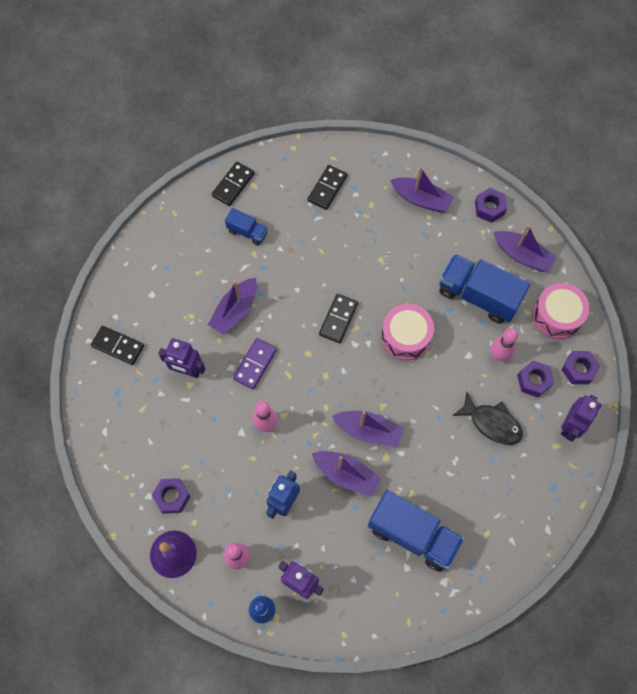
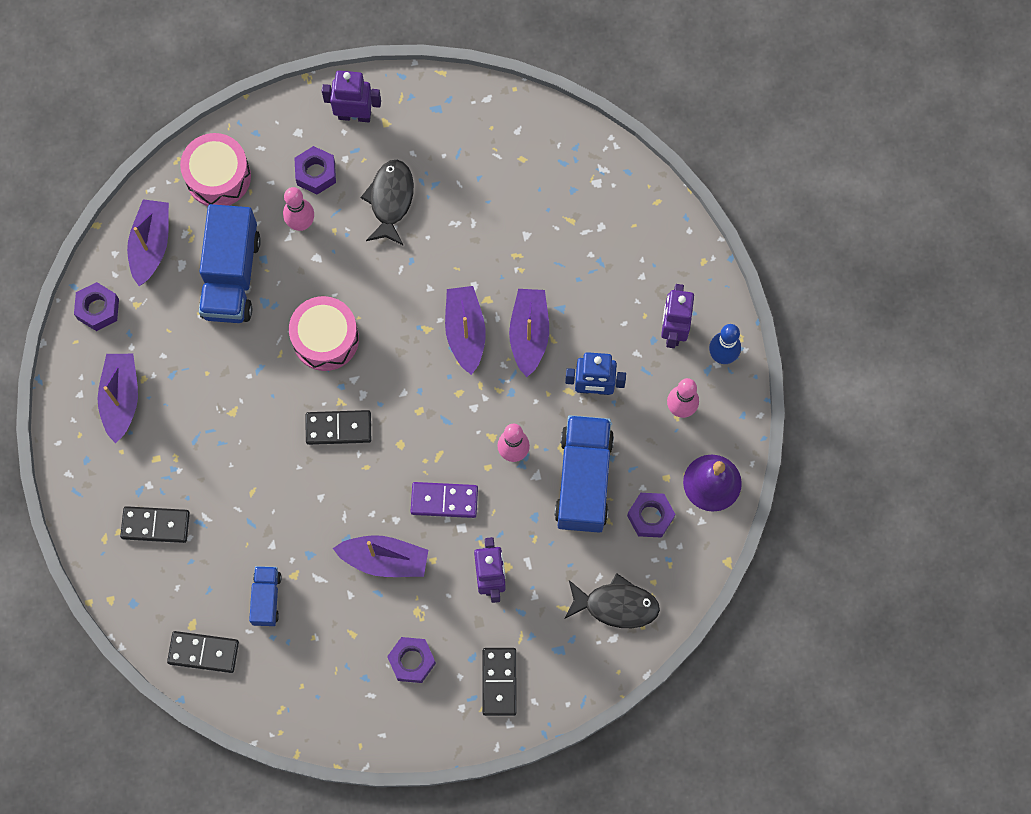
camera: 115 degrees left, 5 degrees up
(125, 444) = (616, 605): none -> black fish
(412, 535) = (562, 235): blue truck -> blue truck (583, 480)
(578, 369) = (278, 129): purple nut -> purple nut (412, 661)

